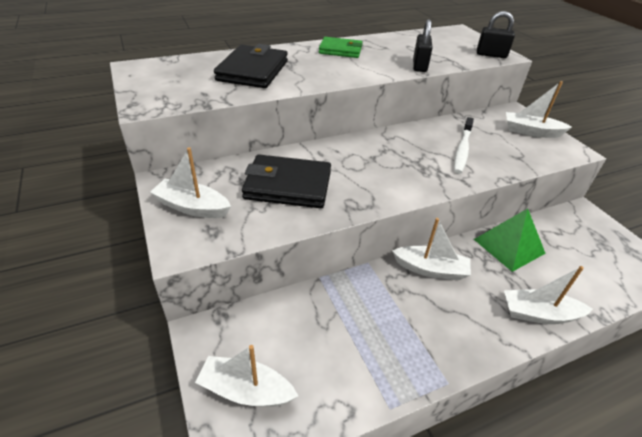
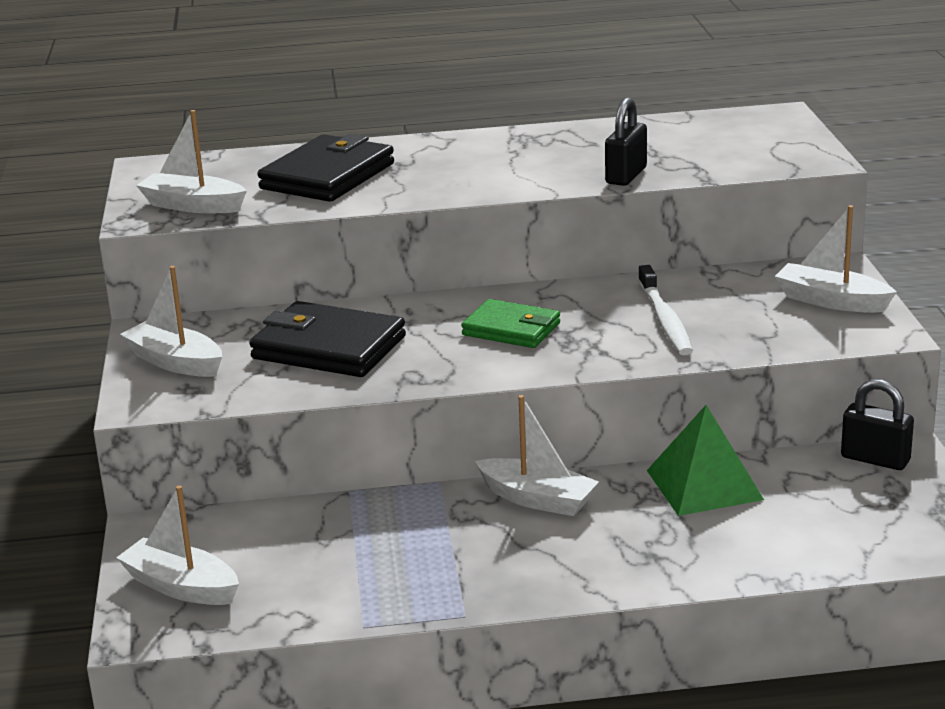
camera: 20 degrees right, 15 degrees down
(340, 50) = (503, 147): green wallet -> green wallet (511, 329)
(462, 150) = (665, 320): white toothbrush -> white toothbrush turned 45 degrees counterclockwise
(491, 55) = (790, 160): black padlock -> black padlock (875, 459)
(539, 314) = (675, 567): white boat -> white boat (193, 206)

